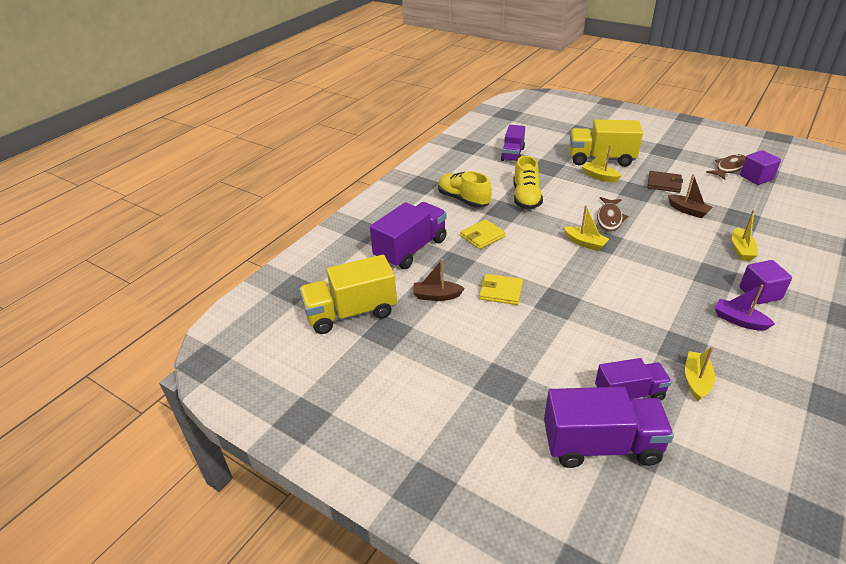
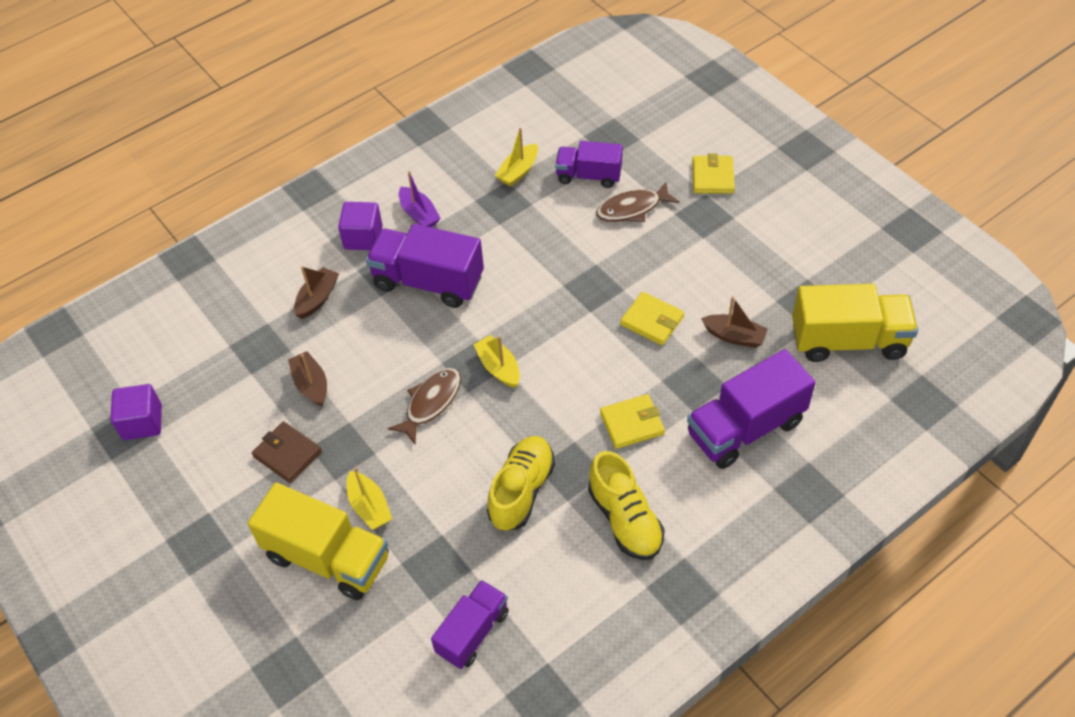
camera: 160 degrees left, 15 degrees up
(511, 425) = (712, 177): none -> yellow wallet
(601, 445) = (643, 144): purple truck -> purple truck (428, 282)
(729, 168) = (153, 458): brown fish -> brown fish (632, 209)
(741, 250) = (317, 298): yellow boat -> brown boat

